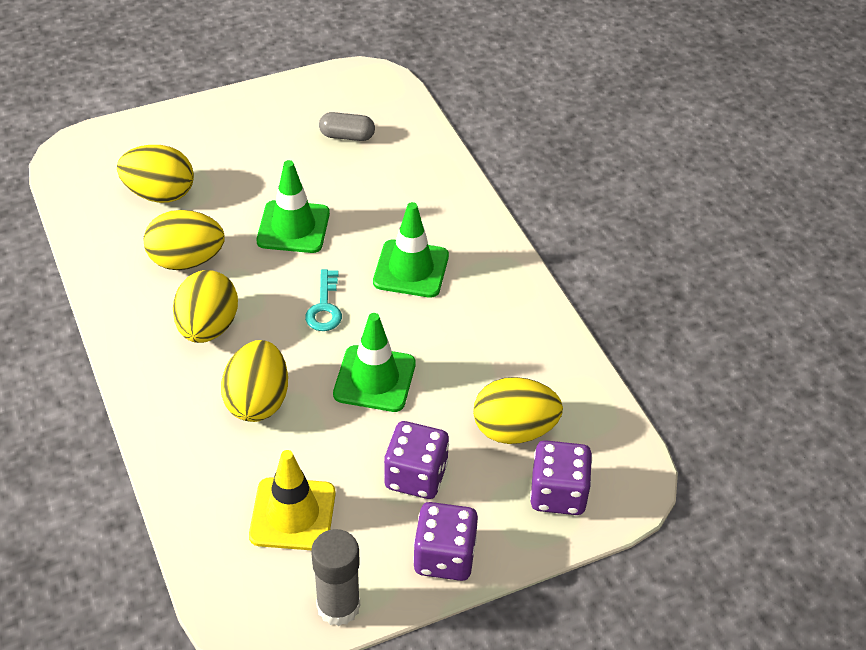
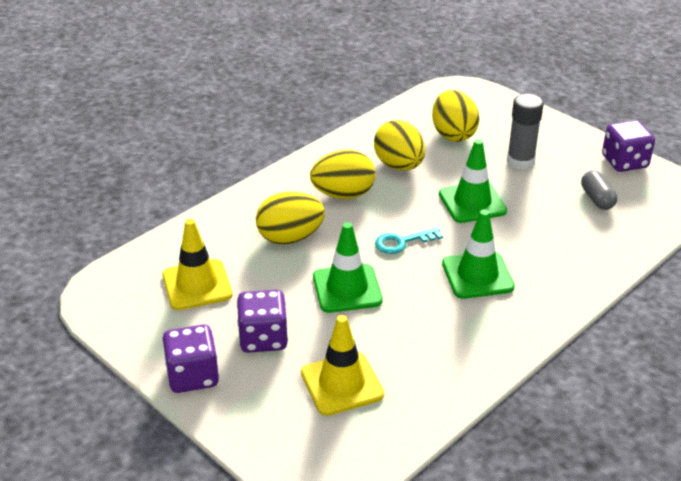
camera: 70 degrees right, 10 degrees down
(338, 606) = (126, 331): grey glue stick -> grey glue stick (520, 161)
(514, 430) = (341, 384): yellow egg -> yellow traffic cone
(558, 494) = (288, 429): purple dice -> purple dice (624, 162)

